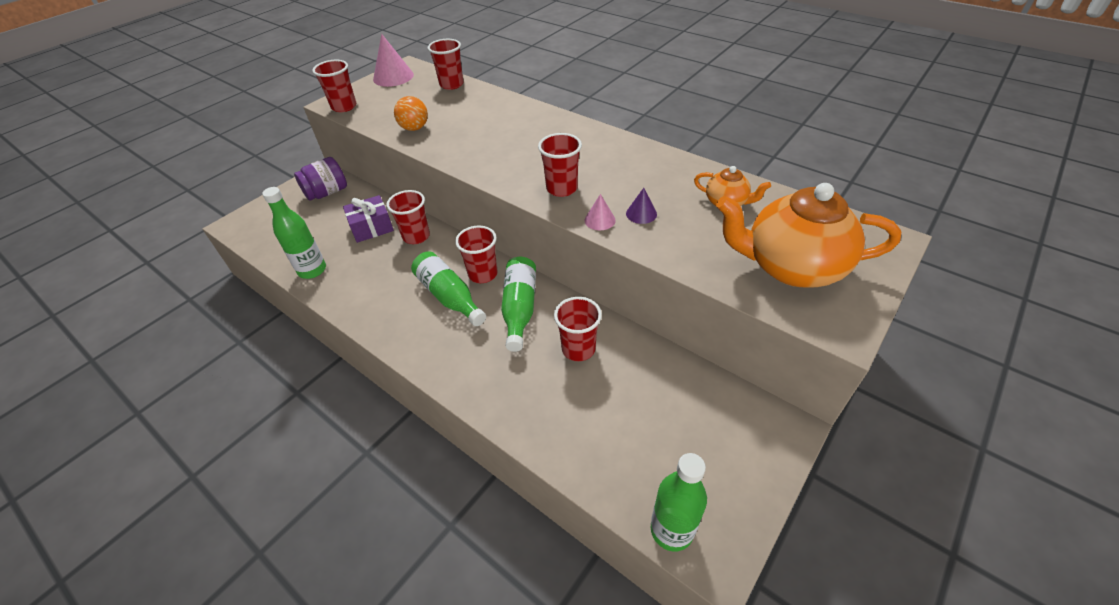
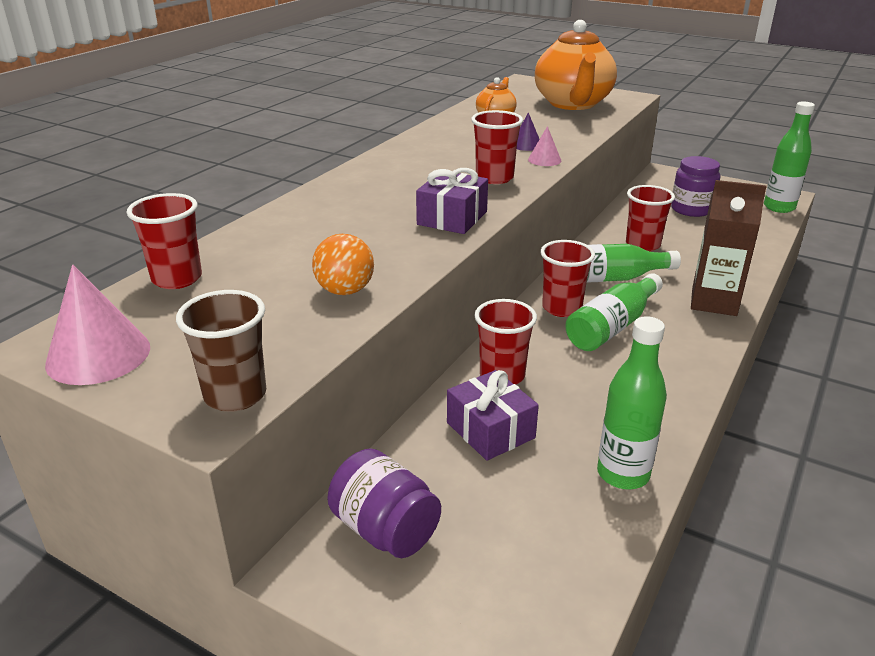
camera: 100 degrees left, 15 degrees down
(344, 107) = (235, 395): red cup -> brown cup
(462, 370) = (714, 302): none -> brown carton
(492, 165) = (452, 218): none -> purple gift
(665, 420) = (691, 209): none -> purple jar

